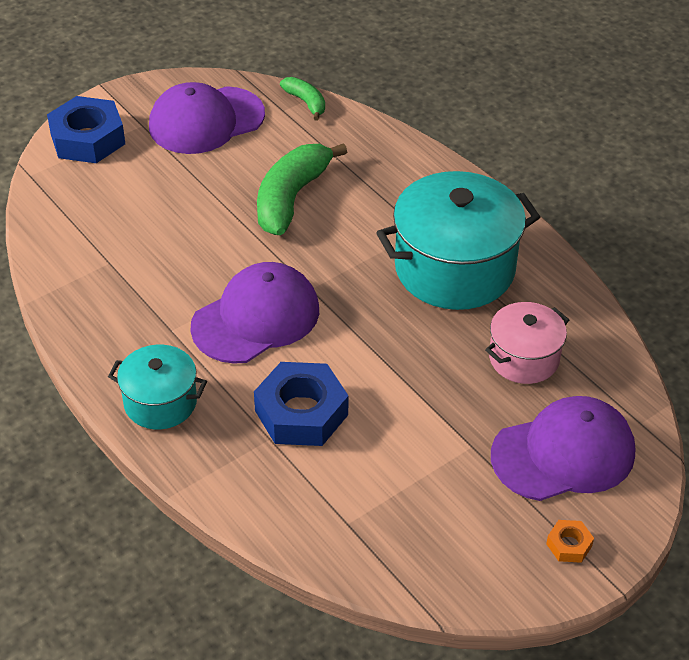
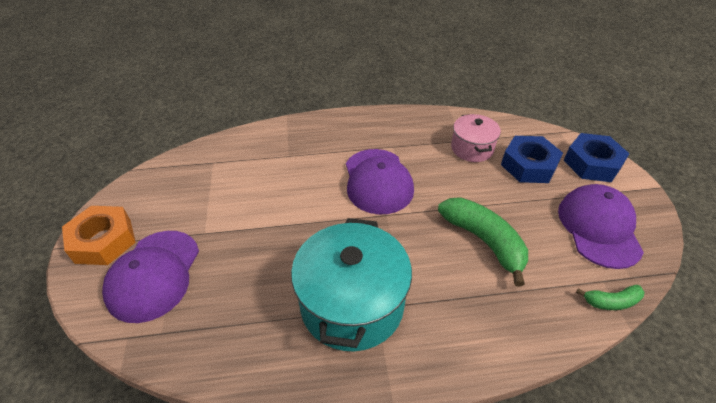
camera: 120 degrees right, 0 degrees up
(160, 402) = (344, 128): turquoise pot -> none
(301, 413) = (294, 173): blue nut -> blue nut (528, 165)
(524, 358) = (239, 299): pink pot -> pink pot (472, 148)
(569, 545) = (103, 241): orange nut -> orange nut, size x2.20

